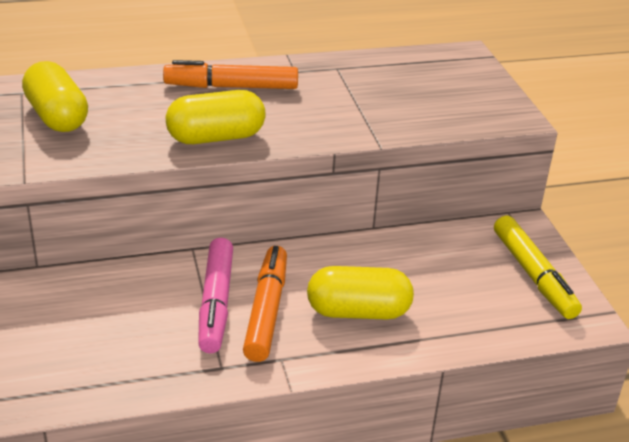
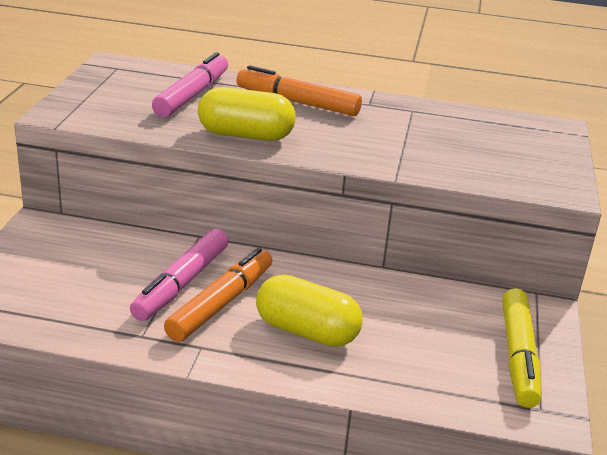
camera: 25 degrees right, 5 degrees down
(57, 116) = (127, 90): yellow capsule -> none
(126, 105) = (192, 95): none -> pink marker

